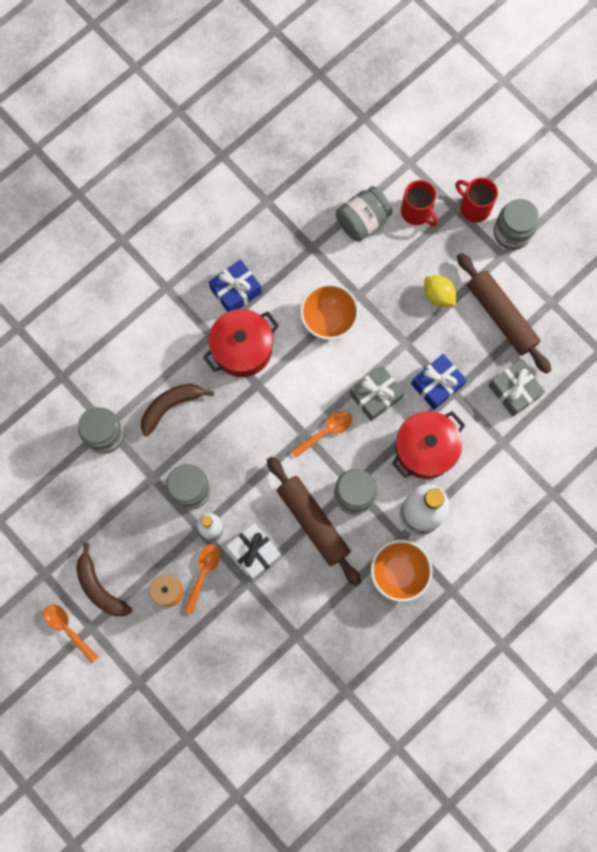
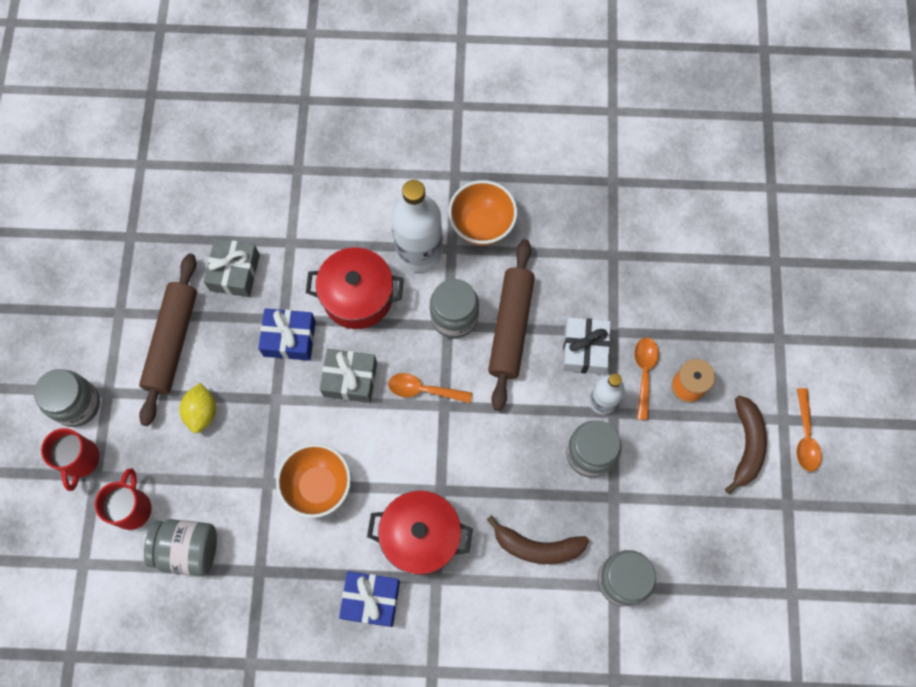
camera: 135 degrees left, 5 degrees down
(203, 573) = (644, 373): orange spoon -> orange spoon turned 120 degrees clockwise

